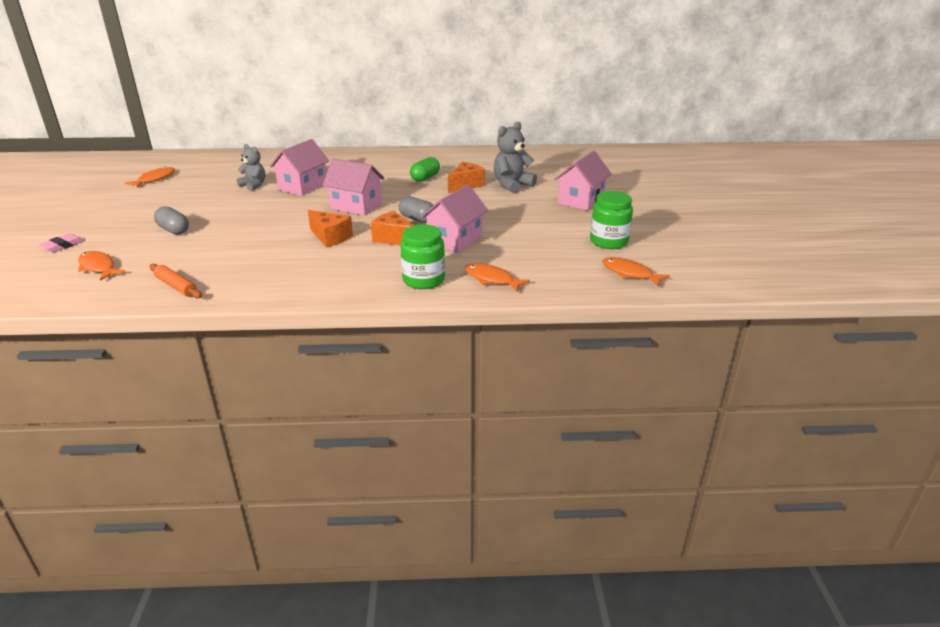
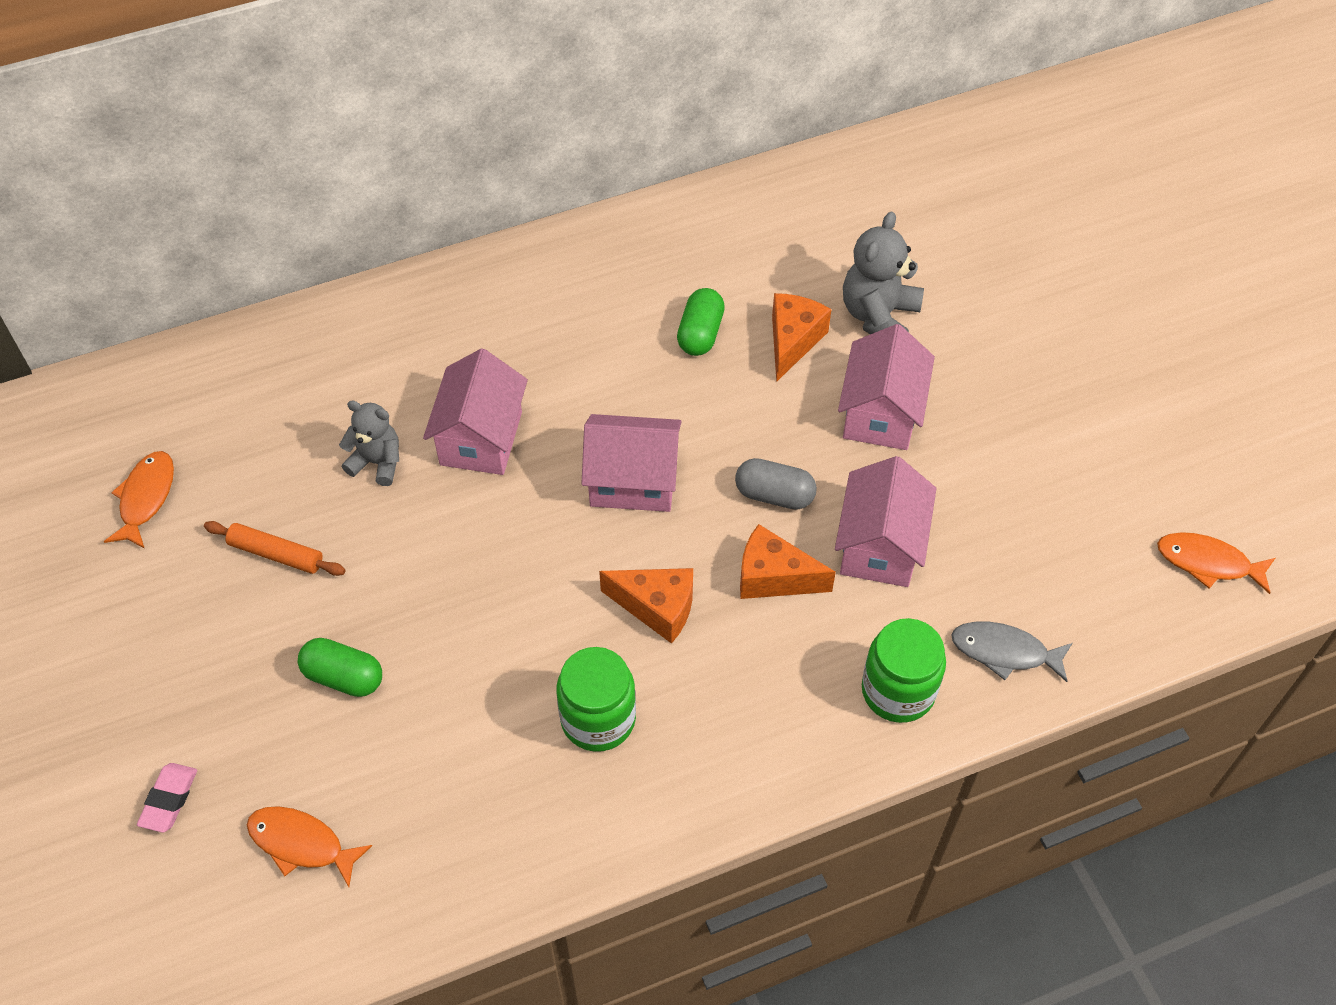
camera: 20 degrees left, 25 degrees up
(173, 230) = (343, 677): grey capsule -> green capsule
(176, 286) = (493, 852): orange rolling pin -> orange rolling pin (276, 554)
(491, 279) = (1004, 652): orange fish -> grey fish
(580, 200) = (1027, 339): pink house -> pink house (881, 413)
(608, 242) = (1135, 472): green jar -> green jar (598, 719)

